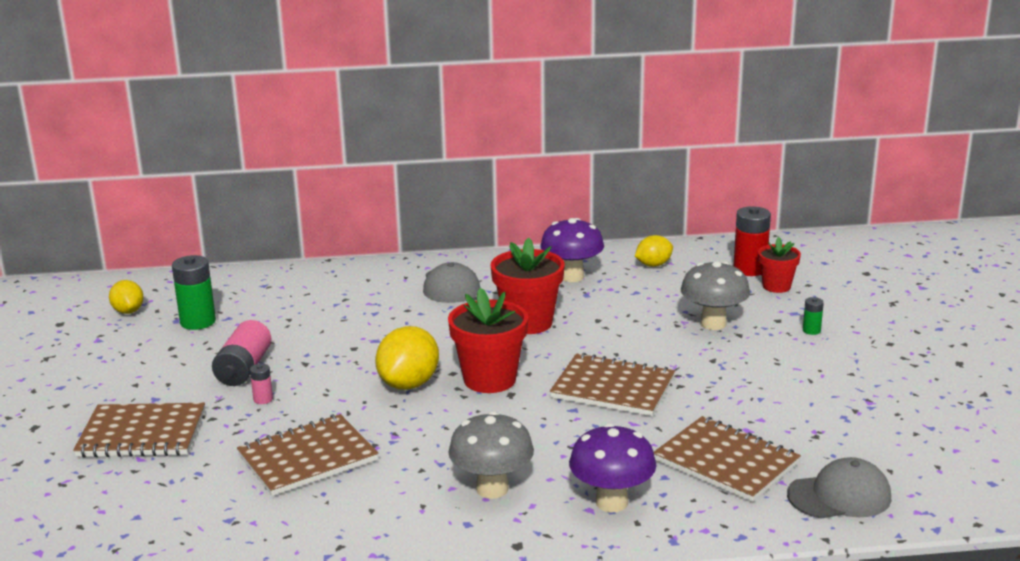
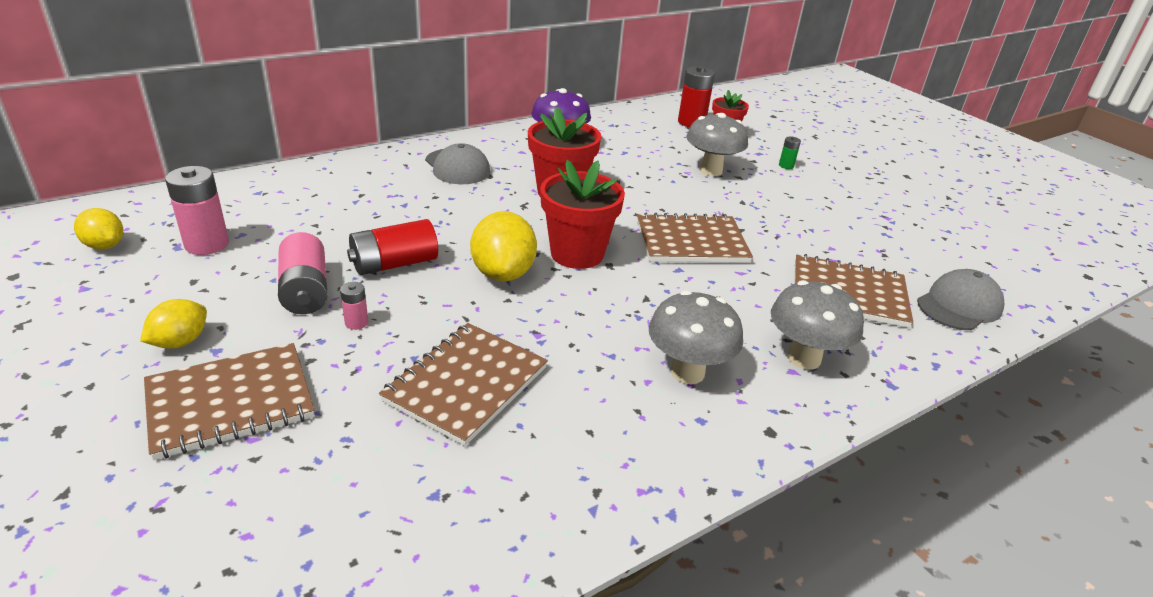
camera: 30 degrees left, 10 degrees up
(198, 322) = (207, 244): green battery -> pink battery
(326, 361) = (394, 264): none -> red battery
(611, 502) = (804, 358): purple mushroom -> grey mushroom
(653, 265) = (616, 127): yellow lemon -> yellow lemon (180, 342)

